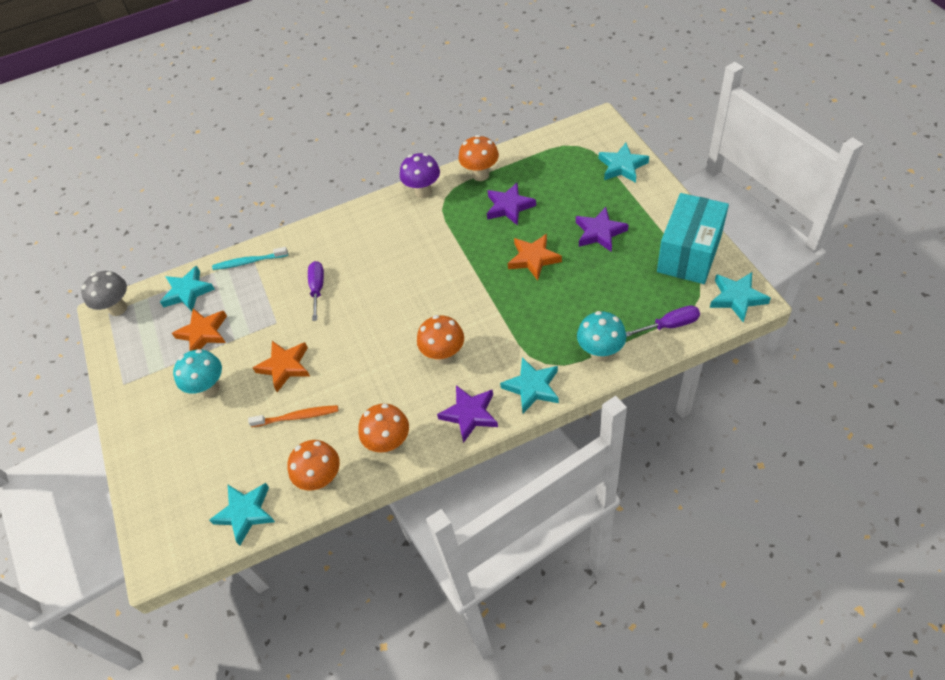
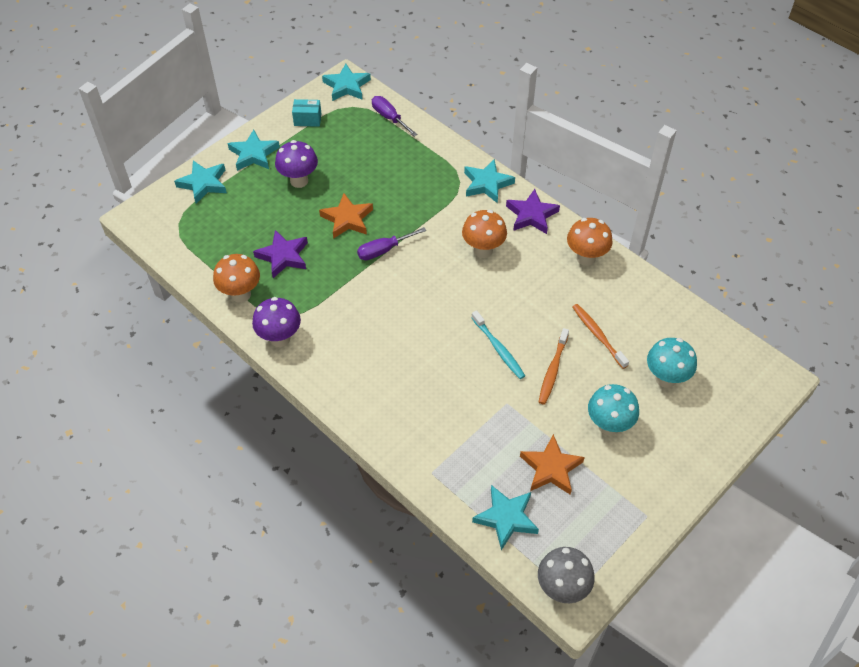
camera: 120 degrees left, 0 degrees up
(245, 513) = (701, 332): turquoise star -> turquoise star (254, 154)
(249, 262) = (439, 472): turquoise toothbrush -> turquoise toothbrush (498, 348)
(285, 366) = (553, 370): orange star -> orange toothbrush
(317, 289) = (449, 384): purple screwdriver -> purple screwdriver (383, 250)
(322, 480) = (642, 291): orange mushroom -> none
(599, 232) = (299, 181): purple star -> purple mushroom
(600, 352) = (434, 152): turquoise mushroom -> turquoise mushroom (665, 378)
(689, 254) = (307, 120): turquoise box -> turquoise box, size x0.43

